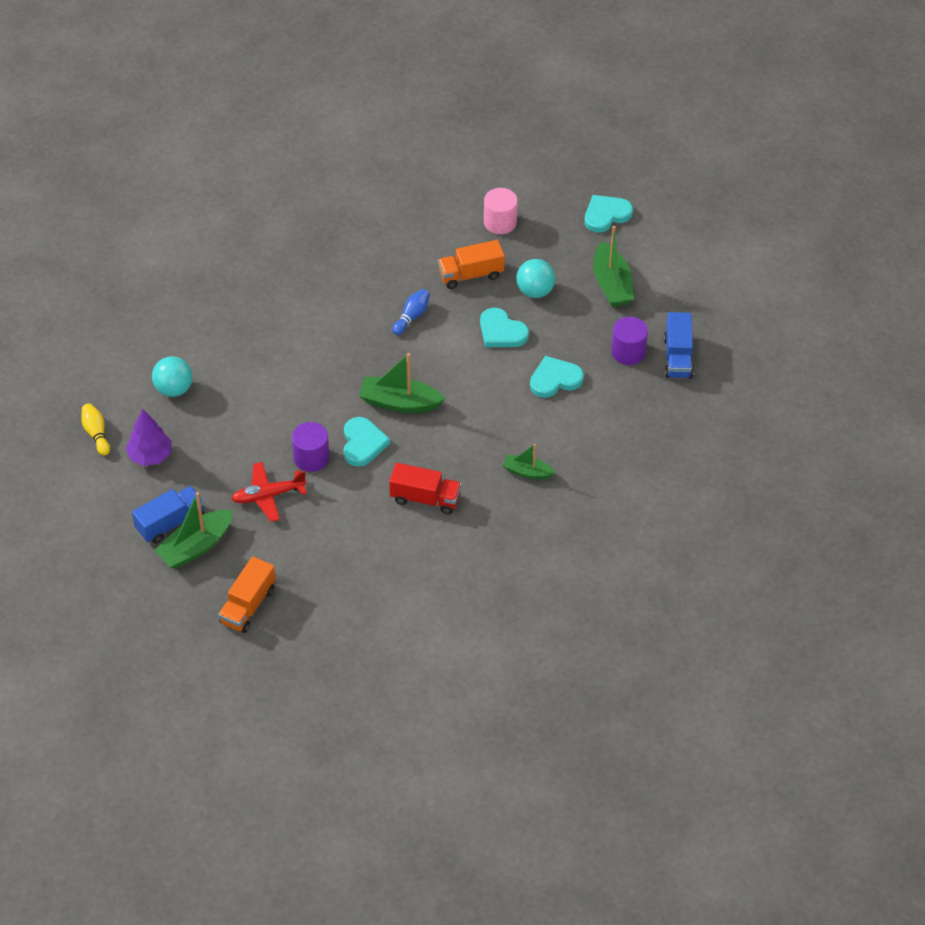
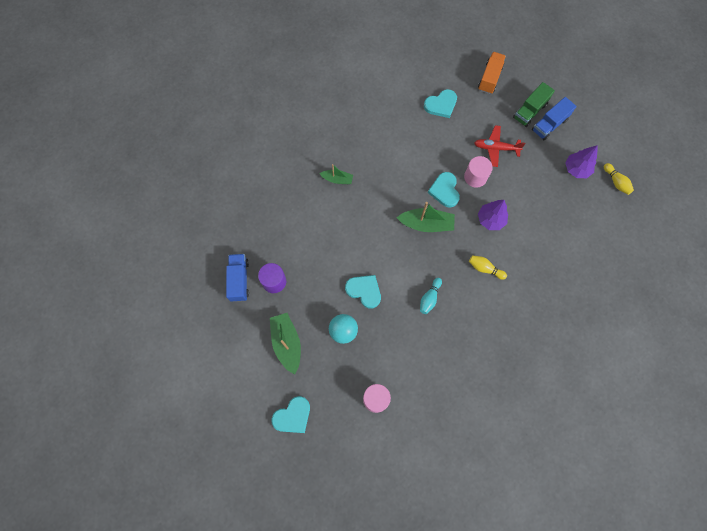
camera: 175 degrees right, 20 degrees up
(174, 389) = (577, 220): turquoise ball -> none
(196, 546) = (529, 111): green boat -> green truck
(268, 495) = (496, 148): red plane -> red plane turned 150 degrees counterclockwise
(302, 400) = (490, 220): none -> purple tree
(311, 458) = (475, 177): purple cylinder -> pink cylinder
(326, 343) = (485, 269): none -> yellow bowling pin
(412, 316) = (429, 298): blue bowling pin -> turquoise bowling pin
(425, 498) = (399, 155): red truck -> none
(470, 275) = (392, 342): orange truck -> none
(555, 379) = (324, 253): turquoise heart -> turquoise heart (441, 105)

